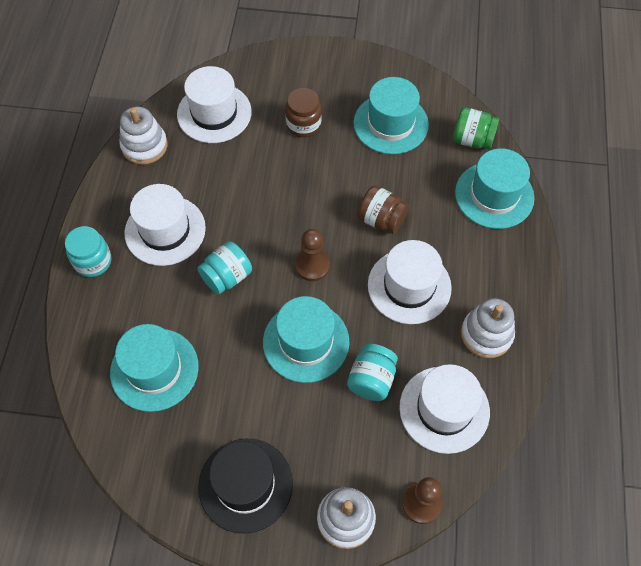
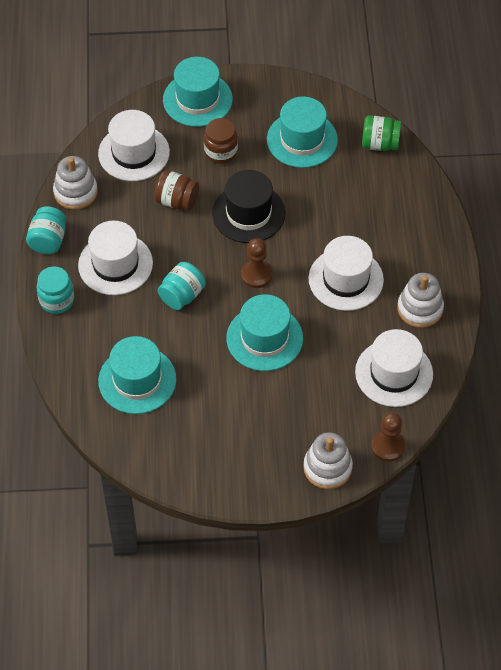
camera: 10 degrees left, 5 degrees down
(245, 485) = (238, 456): black hat -> black hat (248, 213)
(371, 380) = (328, 360): turquoise jar -> turquoise jar (48, 240)
(381, 220) = (310, 227): brown jar -> brown jar (177, 201)
(494, 195) = (408, 190): turquoise hat -> turquoise hat (197, 99)

